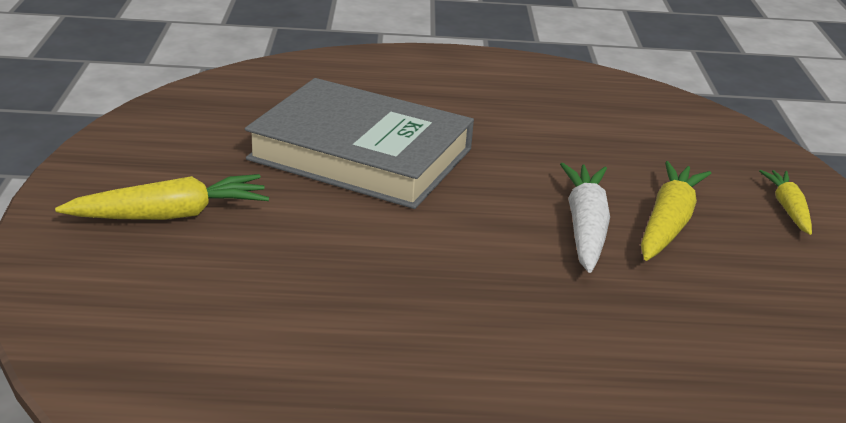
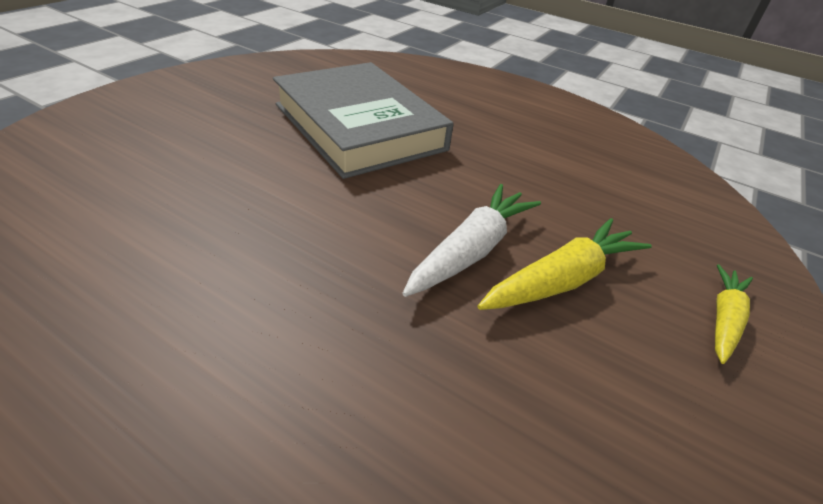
camera: 30 degrees right, 10 degrees up
(170, 215) = (174, 122): yellow carrot -> none

